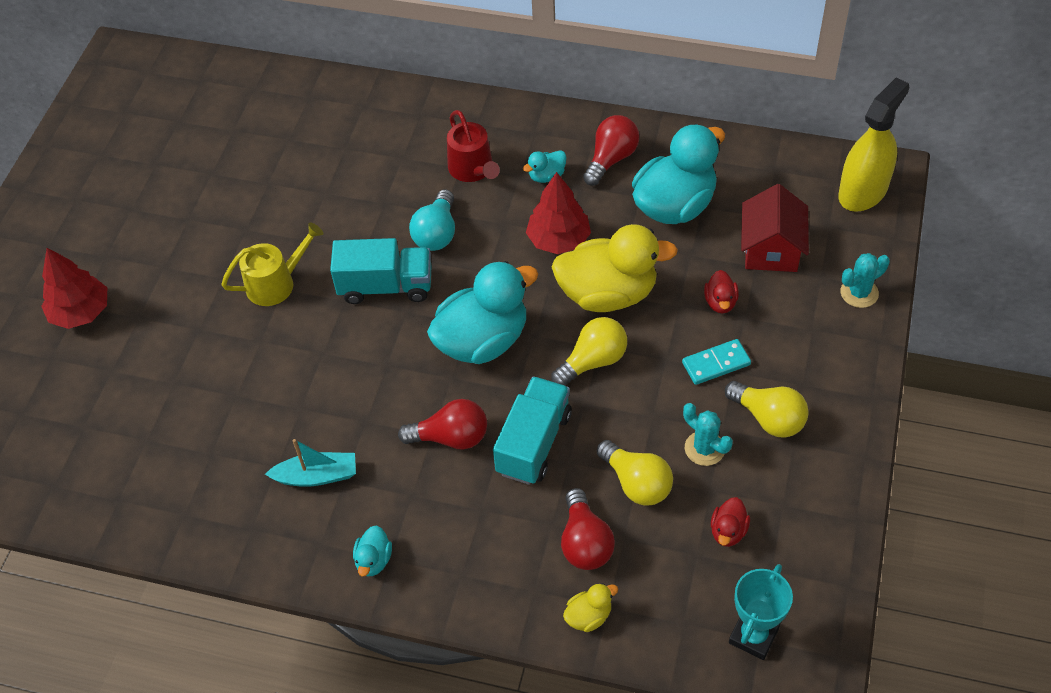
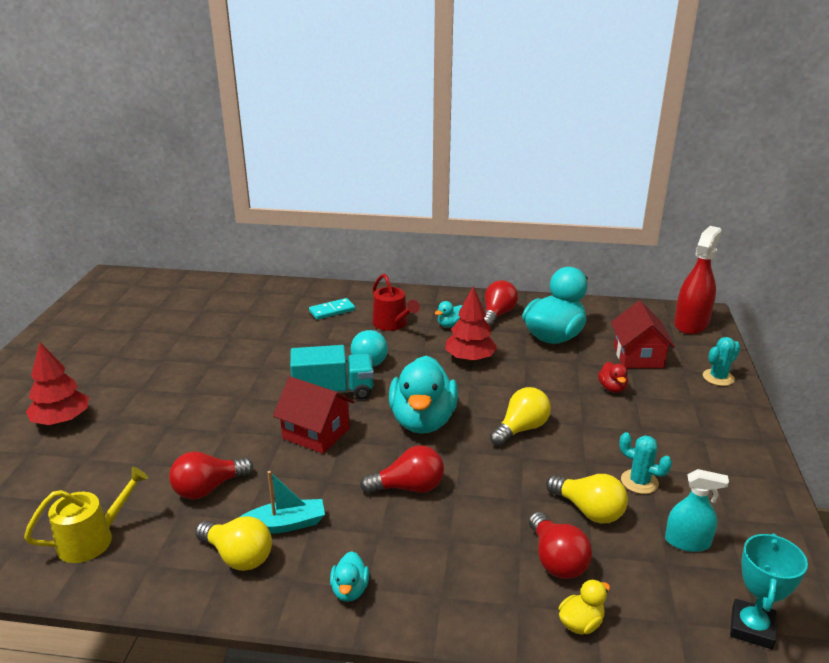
camera: 10 degrees left, 25 degrees down
(240, 422) = (208, 488): none -> red light bulb
(276, 283) = (238, 394): yellow watering can -> yellow watering can (92, 539)
(360, 351) = (316, 433): none -> red house
(483, 341) = (423, 421): turquoise duck -> turquoise duck turned 135 degrees clockwise
(534, 443) = (485, 487): turquoise truck -> none
(608, 294) = (519, 387): yellow duck -> none
(716, 364) = (625, 425): turquoise domino -> turquoise domino (332, 311)
(728, 531) = (687, 542): red duck -> turquoise spray bottle
(768, 418) = (685, 458): yellow light bulb -> yellow light bulb (238, 556)
(863, 191) = (691, 324): yellow spray bottle -> red spray bottle

